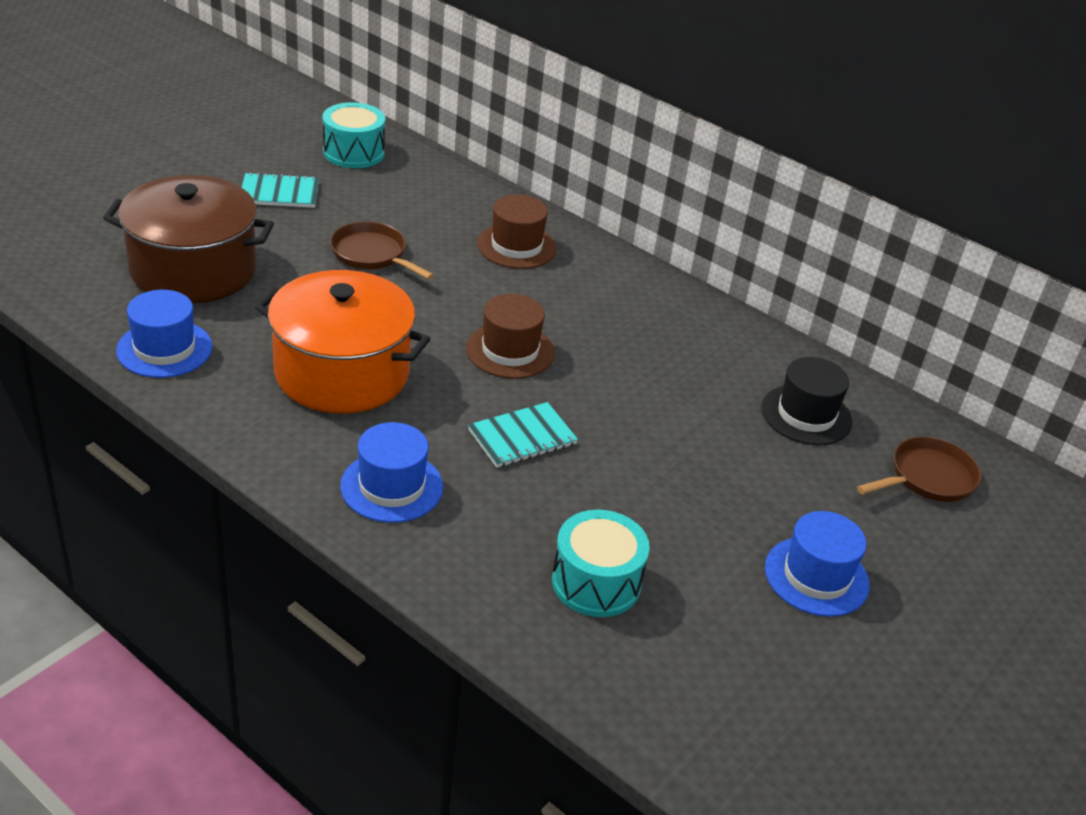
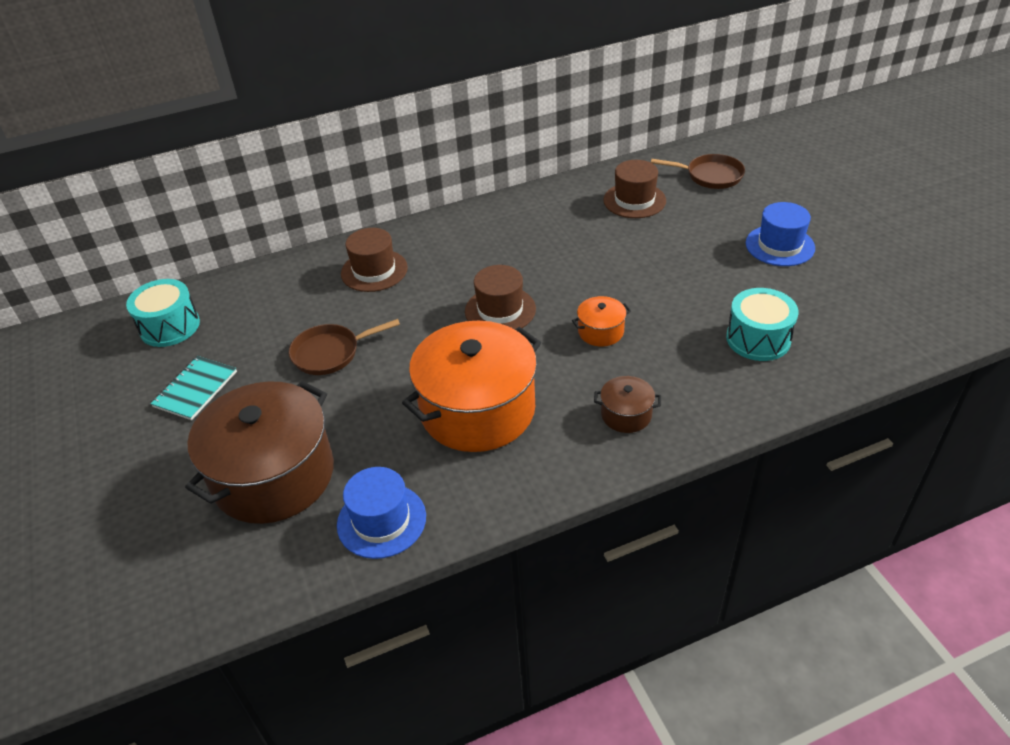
camera: 55 degrees left, 5 degrees up
(392, 486) = (626, 414): blue hat -> brown pot
(522, 437) = (600, 331): turquoise notebook -> orange pot
(806, 415) = (634, 200): black hat -> brown hat
(927, 478) = (710, 176): brown pan -> brown pan turned 105 degrees clockwise

